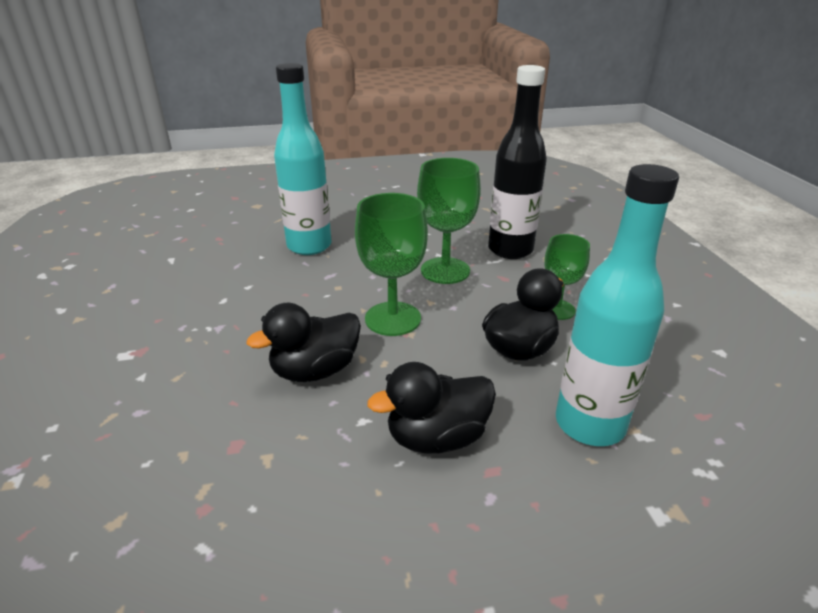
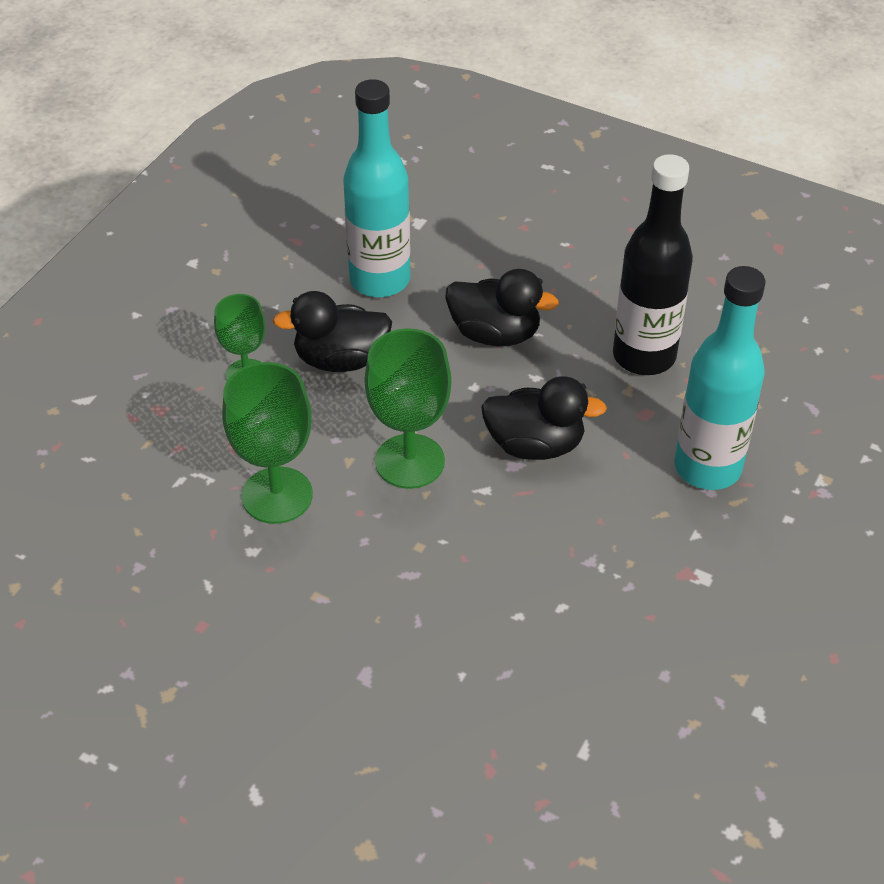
camera: 140 degrees left, 15 degrees up
(309, 246) = (383, 656): turquoise bottle -> turquoise bottle (707, 467)
(510, 250) = (160, 481): black bottle -> black bottle (644, 356)

